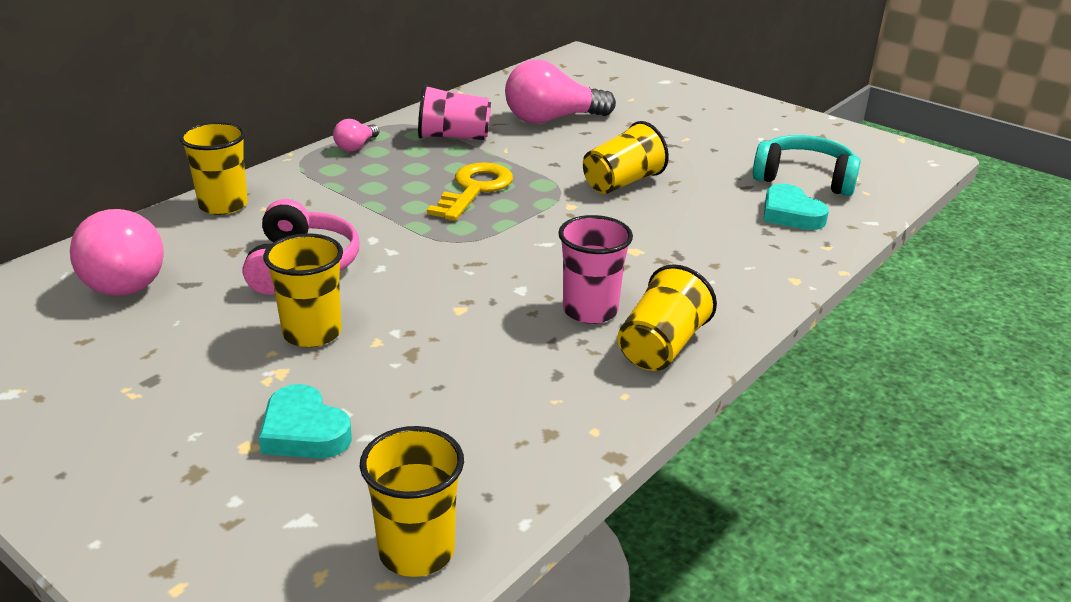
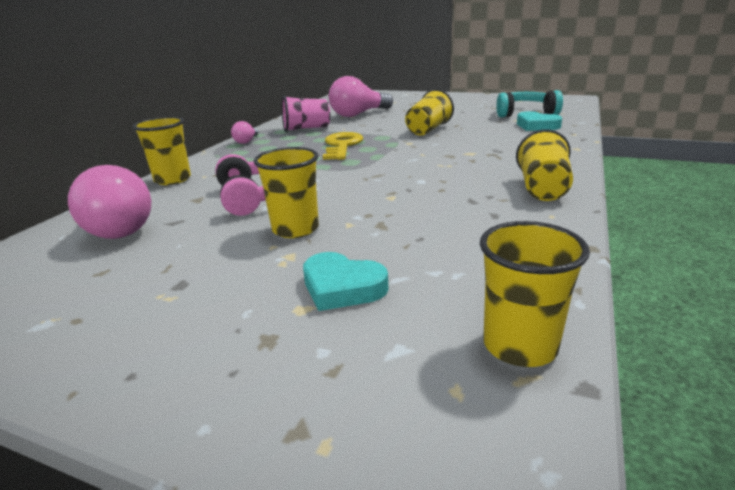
camera: 15 degrees left, 5 degrees down
(590, 310) = (477, 181): pink cup -> none

